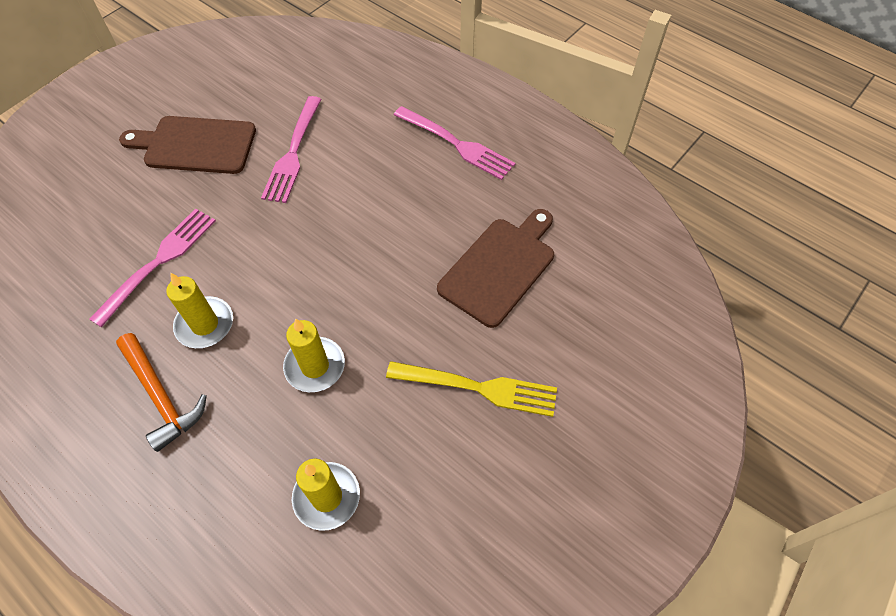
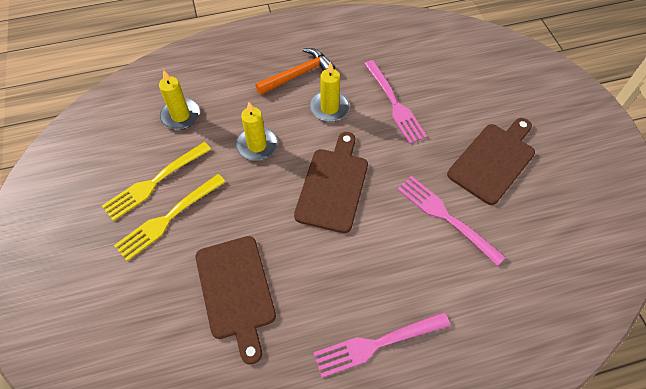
camera: 125 degrees right, 0 degrees up
(161, 396) = (298, 74): orange hammer -> orange hammer turned 150 degrees clockwise
(320, 257) = (333, 186): none -> brown cutting board
(447, 442) = (155, 182): none -> yellow fork

